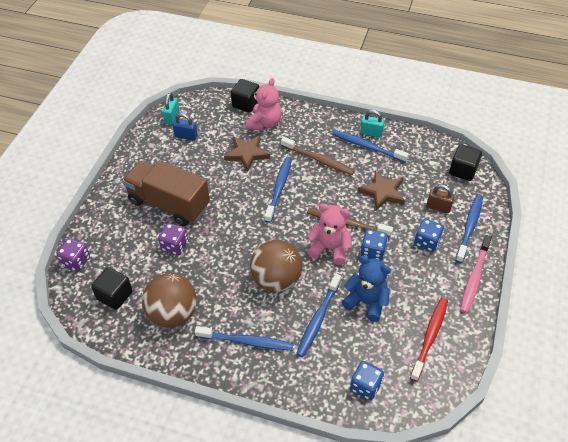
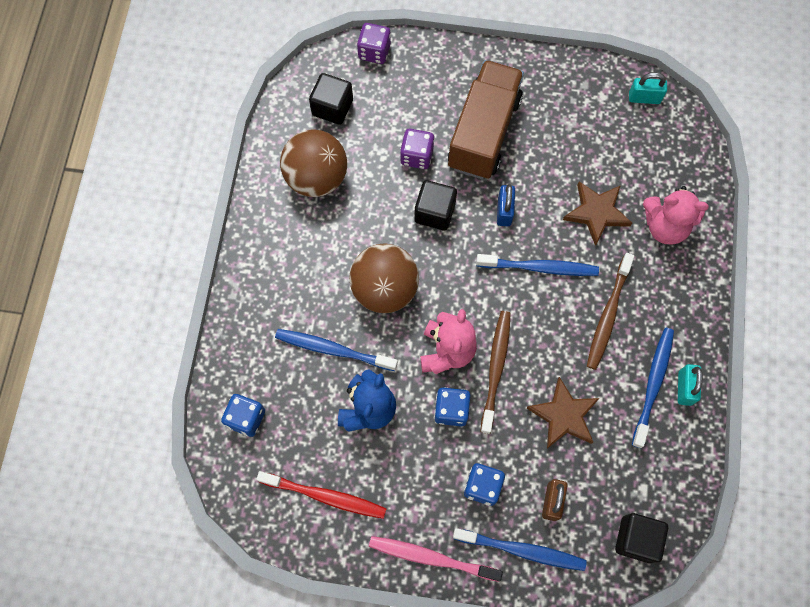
camera: 80 degrees right, 20 degrees up
(186, 136) = (611, 125): blue padlock -> blue padlock (504, 211)
(246, 104) = (700, 192): black cube -> black cube (434, 212)
(246, 341) = (290, 269): blue toothbrush -> none

